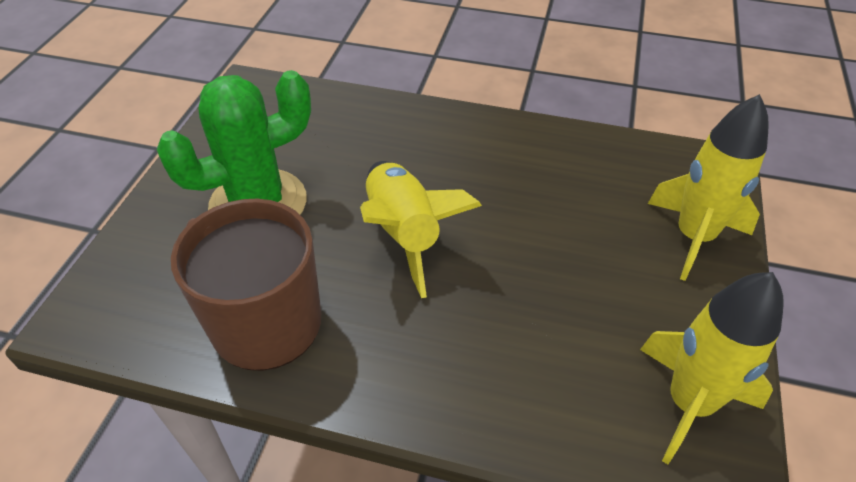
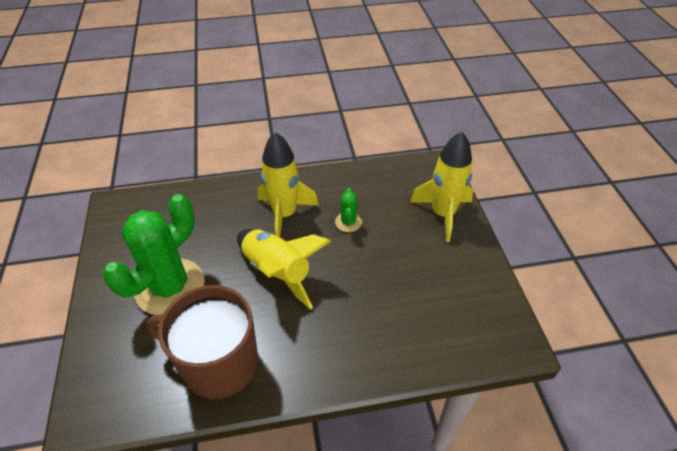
camera: 25 degrees left, 0 degrees up
(538, 201) = (348, 222): none -> green cactus
(689, 403) = (481, 311): yellow rocket -> yellow rocket (284, 214)

